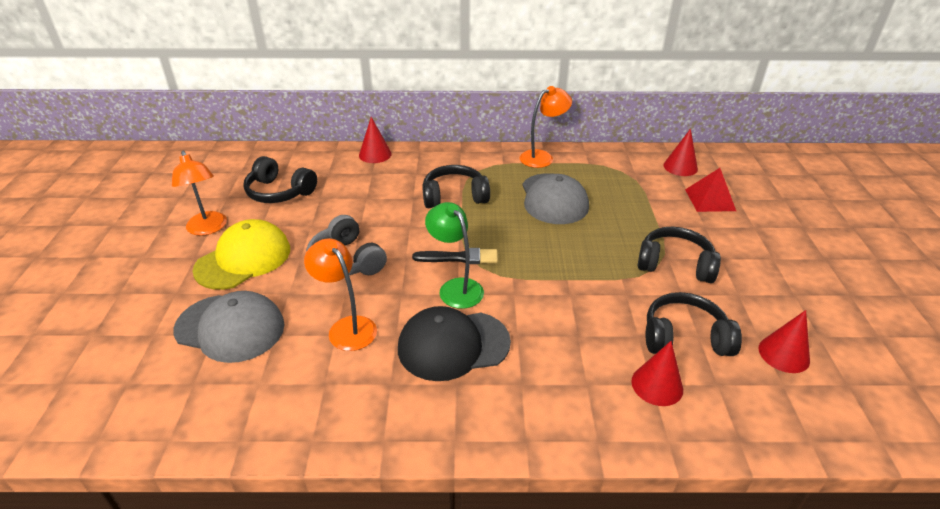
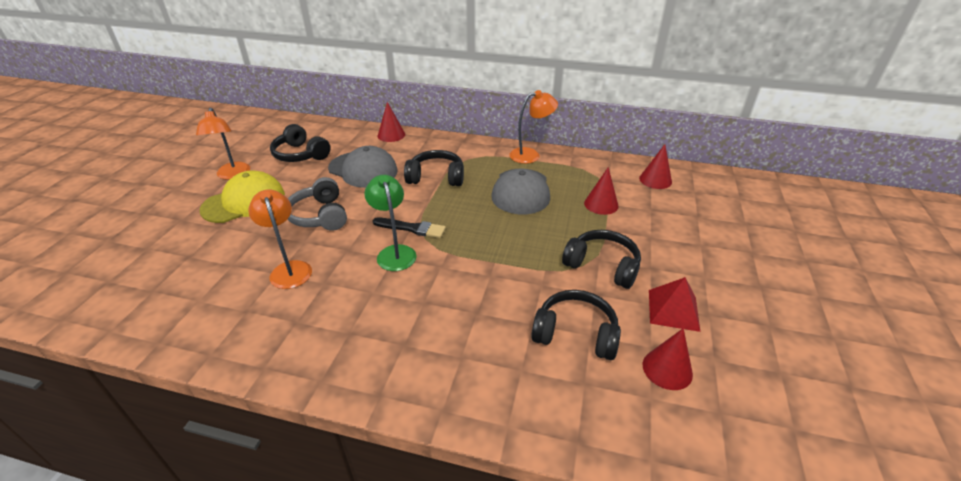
camera: 15 degrees right, 0 degrees up
(230, 328) = (203, 253): grey cap -> grey cap (363, 170)
(453, 345) = (365, 300): black cap -> none
(657, 385) = (525, 372): red cone -> red cone (601, 204)
(710, 200) = (668, 213): red pyramid -> red pyramid (673, 310)

